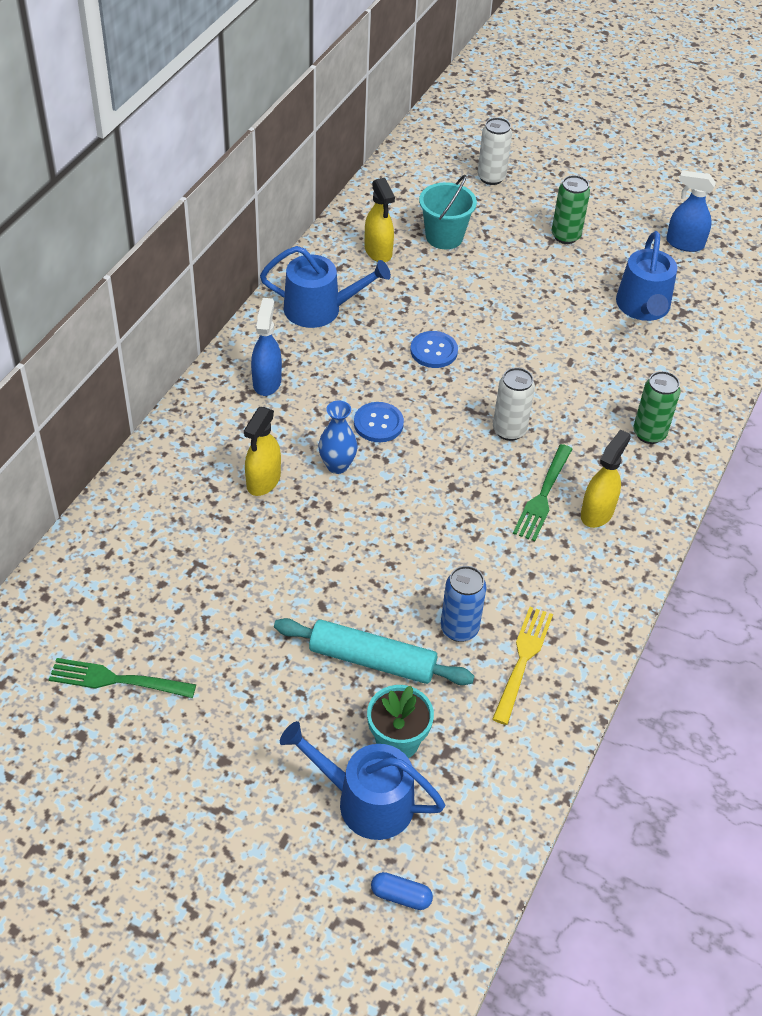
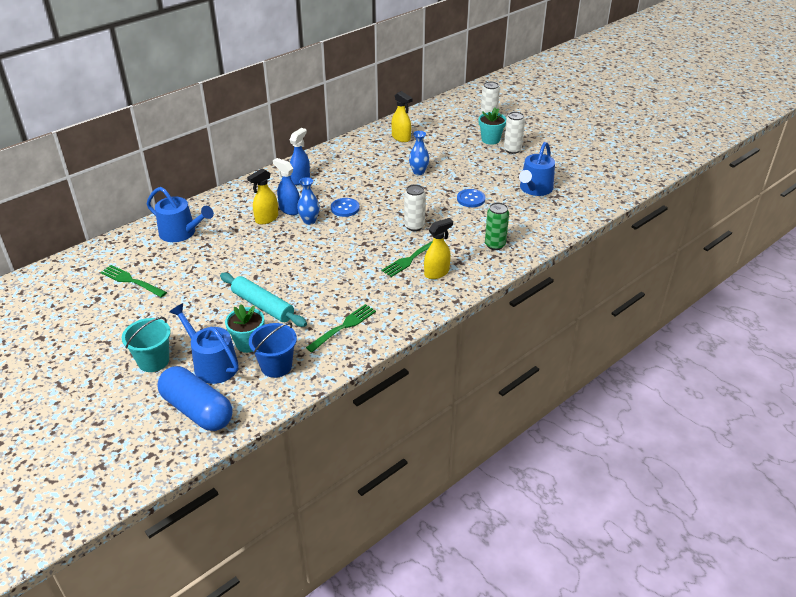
camera: 25 degrees right, 10 degrees down
(320, 309) = (351, 155): blue watering can -> blue watering can (181, 233)
(378, 252) = (401, 138): yellow spray bottle -> yellow spray bottle turned 45 degrees counterclockwise
(401, 896) = (197, 410): blue capsule -> blue capsule, size x2.49
(433, 351) = (399, 184): blue button -> blue button (471, 199)
(444, 237) = (442, 138): turquoise bucket -> turquoise bucket (153, 361)
(449, 317) = (418, 172): none -> blue vase
(459, 629) = (319, 304): blue can -> none
(468, 769) = (276, 366): none -> blue bucket
(521, 222) = (490, 140): none -> turquoise flower pot
(523, 660) = (343, 327): yellow fork -> green fork
(565, 236) = (512, 150): green can -> white can
(684, 243) = (581, 166): blue spray bottle -> blue spray bottle (289, 209)

